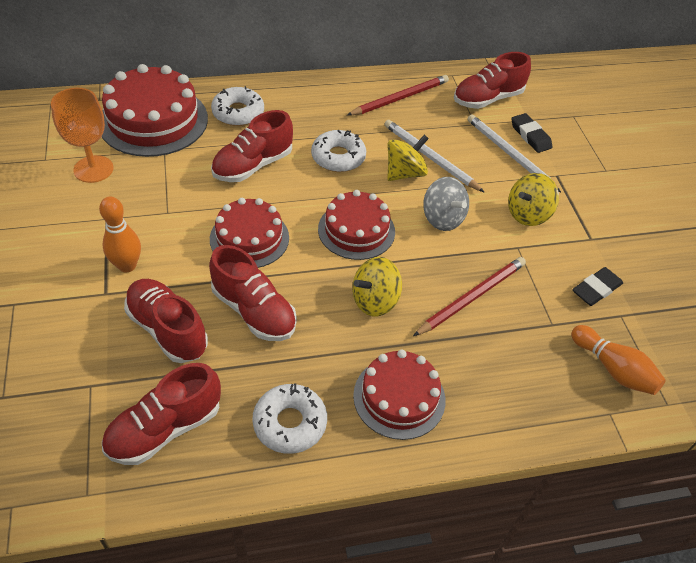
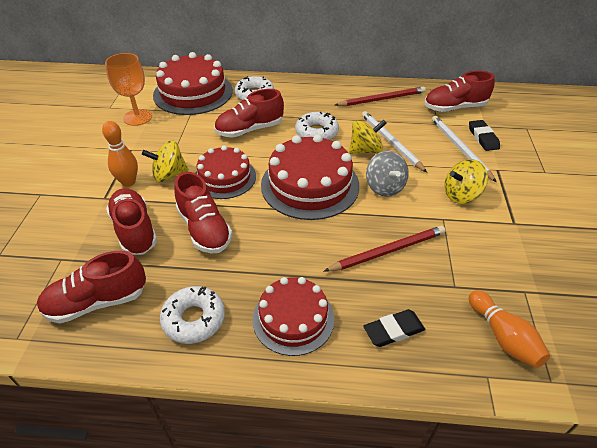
camera: 20 degrees right, 5 degrees down
(356, 230) = (310, 185): red cake -> red cake, size x1.55
(375, 301) = (303, 239): yellow spinning top -> yellow spinning top (169, 175)
(596, 289) = (506, 265): black eraser -> black eraser (393, 330)

